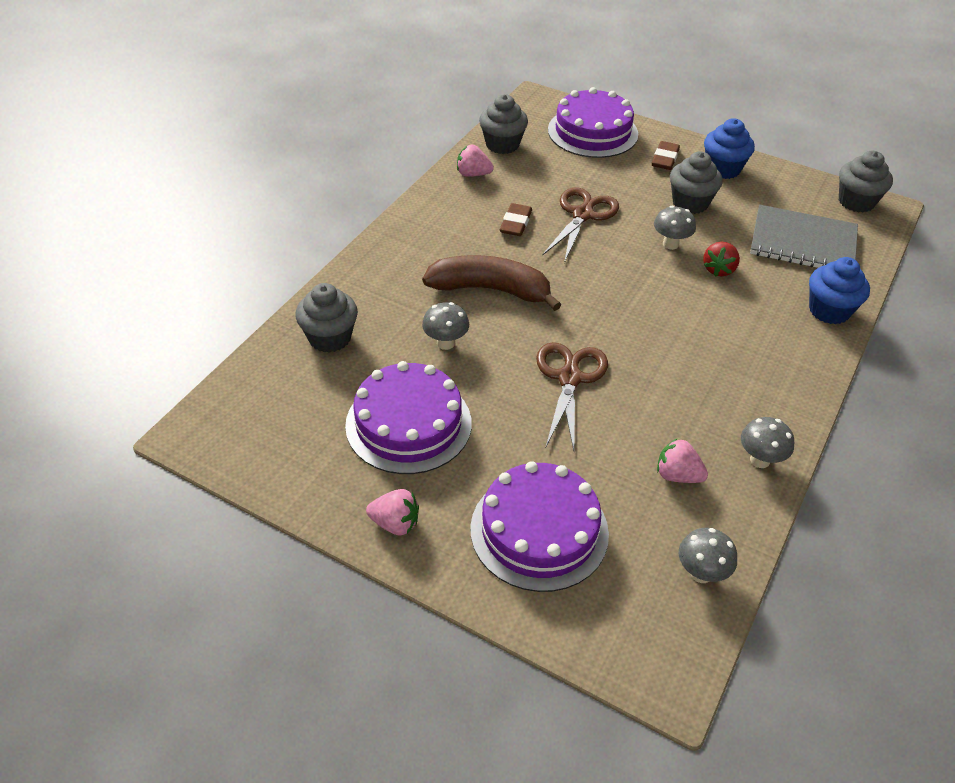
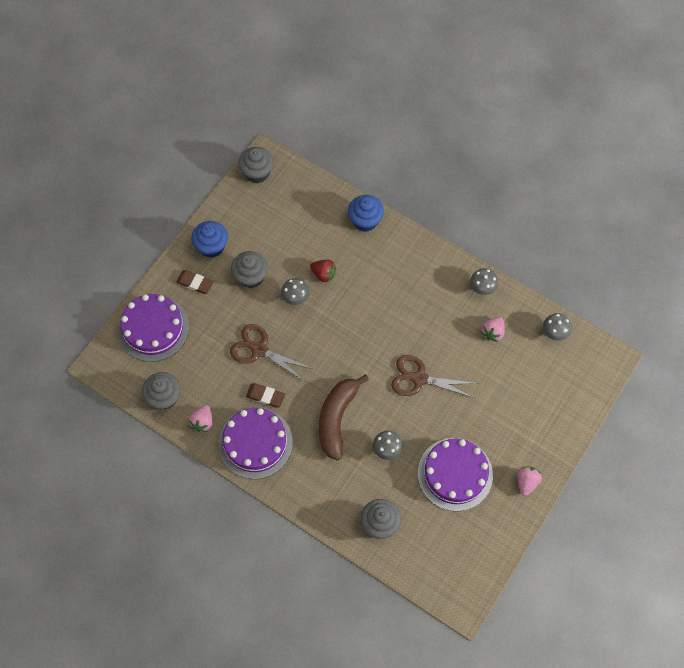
camera: 85 degrees left, 20 degrees up
(539, 530) = (530, 407): purple cake -> purple cake (255, 443)
(803, 242) = (298, 217): grey notebook -> none

